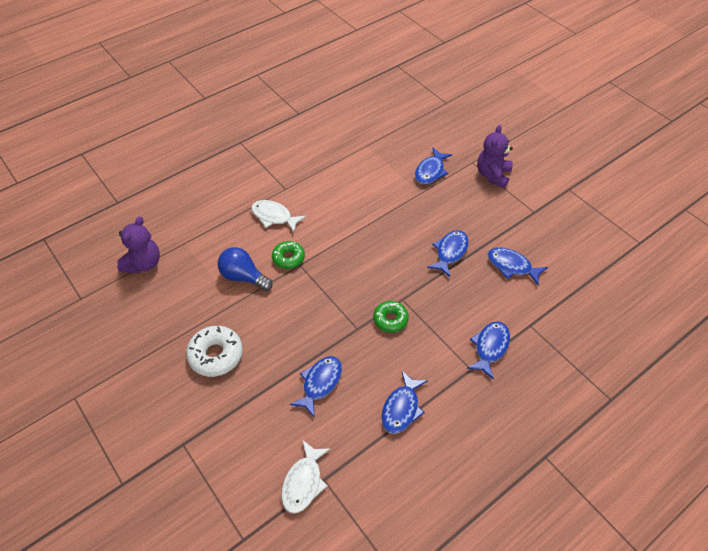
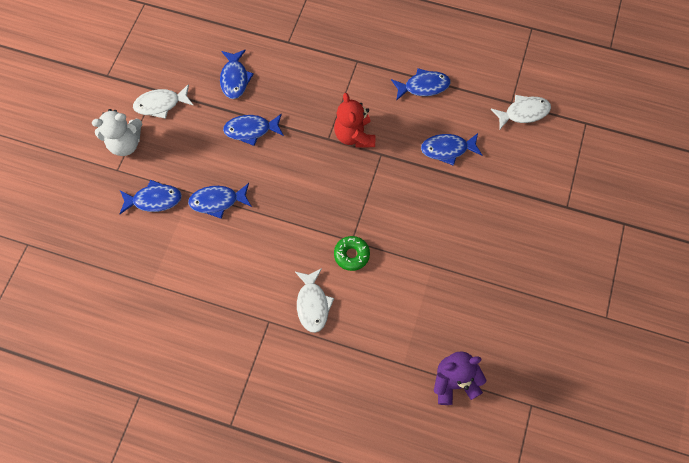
camera: 125 degrees left, 15 degrees up
(216, 355) = (486, 240): white donut -> none
(243, 277) = (399, 278): blue light bulb -> none
(390, 319) = (354, 136): green donut -> red teddy bear
(490, 347) = (328, 57): blue fish -> blue fish (217, 201)
(493, 175) = (125, 143): purple teddy bear -> white teddy bear
(517, 209) = (161, 104): none -> white fish

